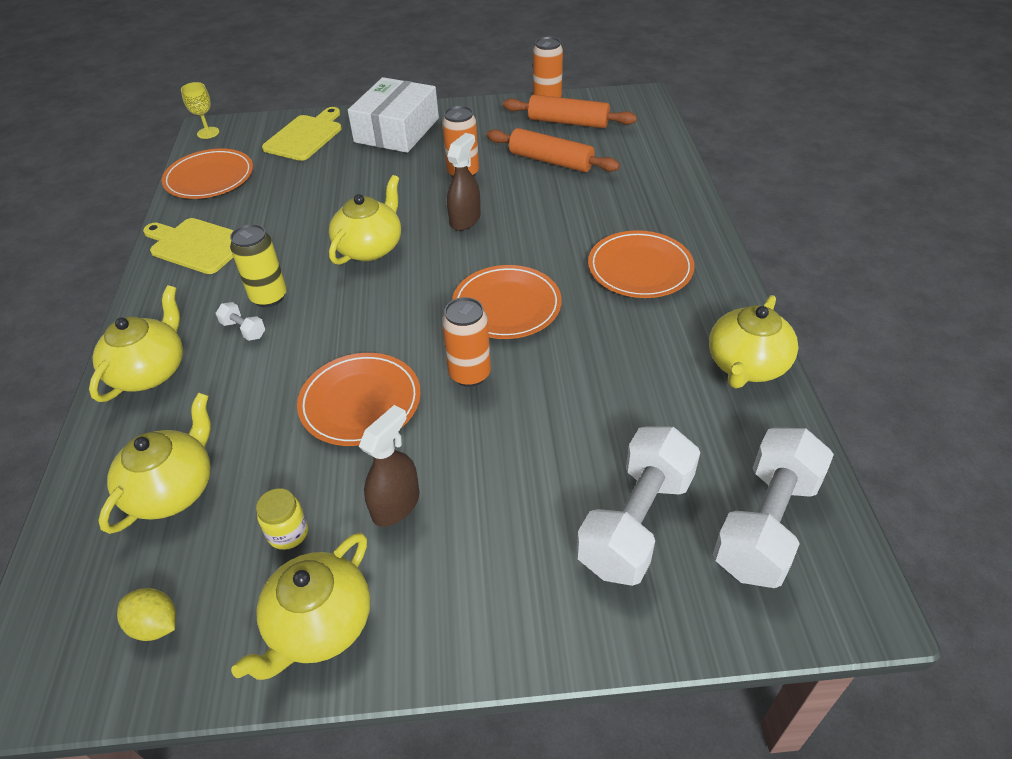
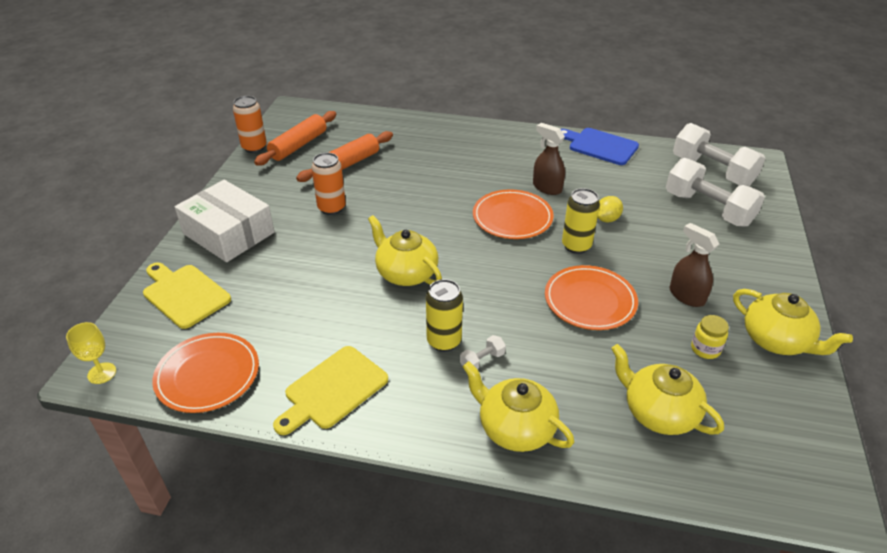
camera: 75 degrees left, 5 degrees down
(156, 625) = (779, 423): yellow lemon -> yellow lemon (607, 219)
(465, 220) = (398, 218): brown spray bottle -> brown spray bottle (547, 187)
(470, 374) = (576, 246): orange can -> yellow can
(640, 268) = (498, 158): orange plate -> none
(746, 365) = (600, 146): yellow teapot -> blue cutting board

